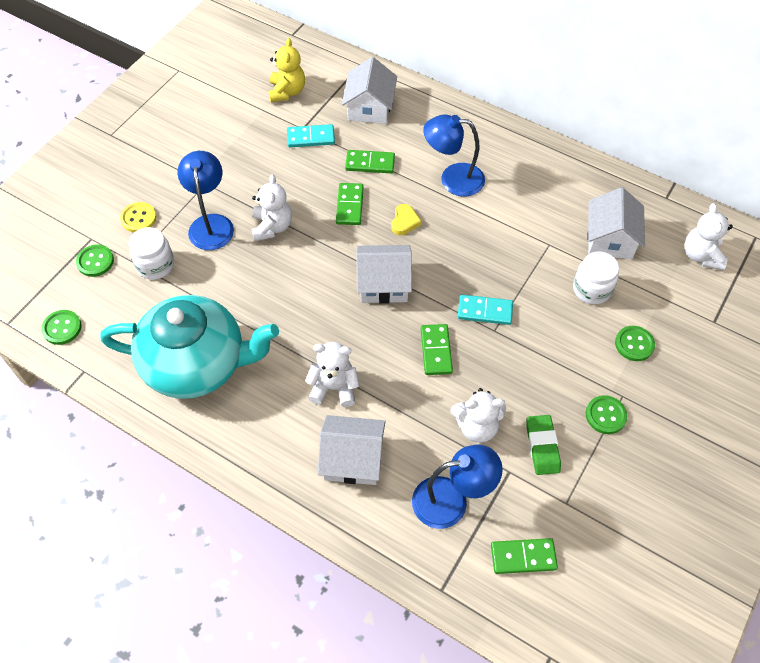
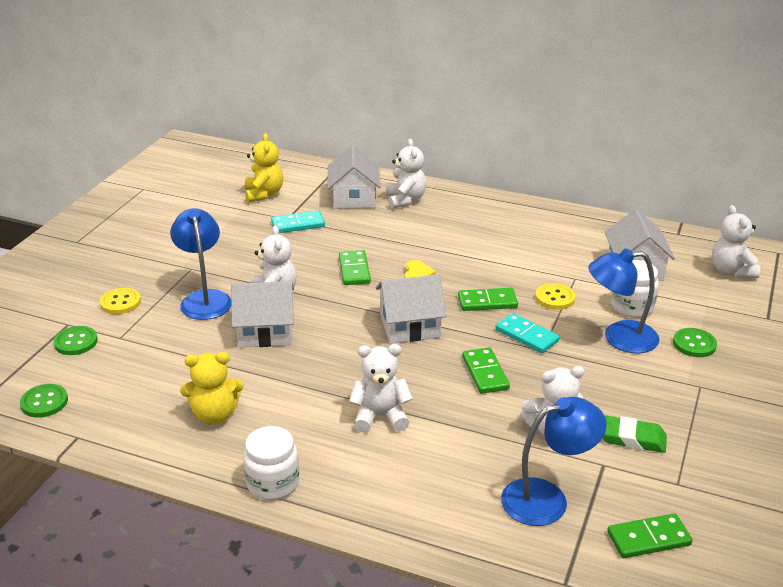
camera: 10 degrees left, 25 degrees down
(155, 265) = (147, 338): white jar -> white jar (273, 483)
(197, 364) = (214, 415): turquoise teapot -> yellow teddy bear
(352, 459) = (420, 476): white house -> white house (265, 331)
(370, 163) = (366, 237): green domino -> green domino (487, 302)
(417, 117) = (405, 200): none -> white teddy bear
(452, 179) = (457, 240): blue lamp -> blue lamp (619, 338)
(485, 311) = (527, 335): turquoise domino -> turquoise domino turned 45 degrees clockwise
(523, 267) = (555, 298): none -> yellow button
(542, 446) = (631, 438): green eraser -> green eraser turned 60 degrees counterclockwise
(605, 415) = (689, 404): green button -> none

